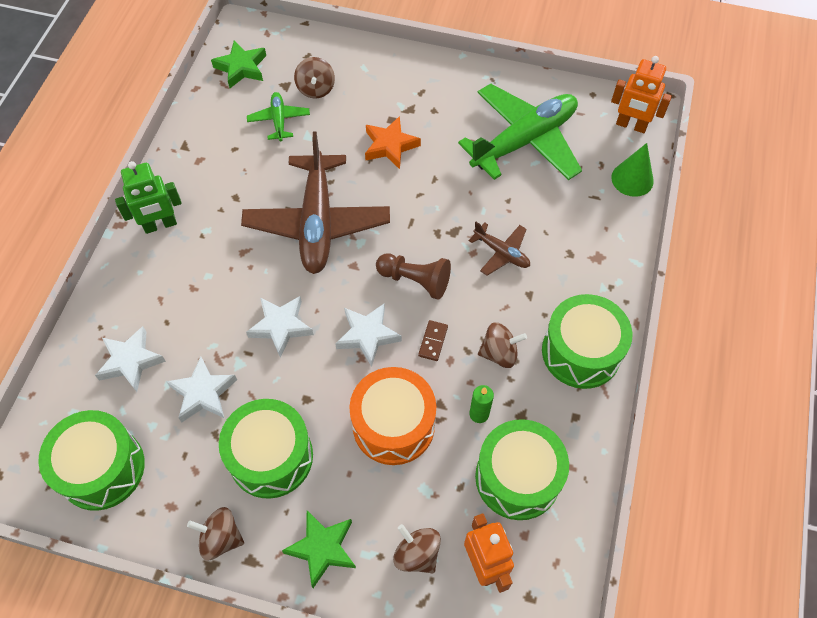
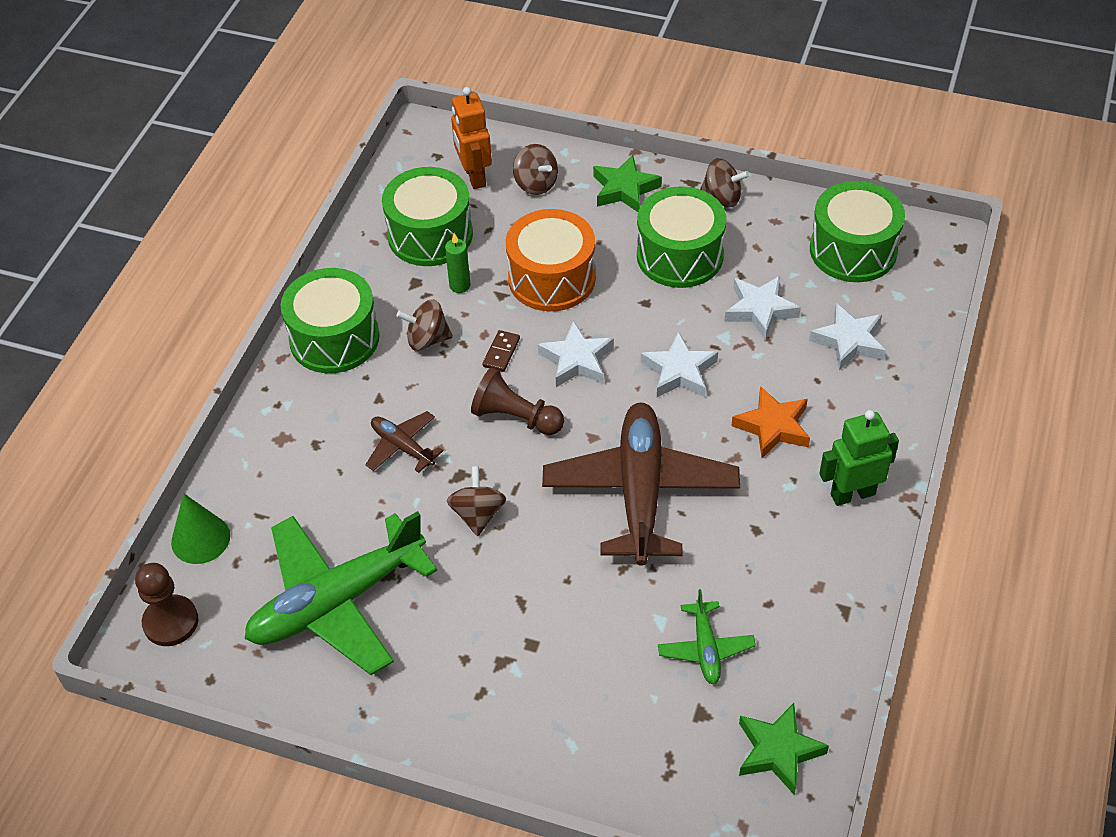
camera: 175 degrees left, 10 degrees down
(316, 89) = (650, 704): brown spinning top -> brown spinning top (478, 514)
(390, 146) = (536, 600): orange star -> orange star (773, 427)
(631, 125) = (171, 622): orange robot -> brown pawn

